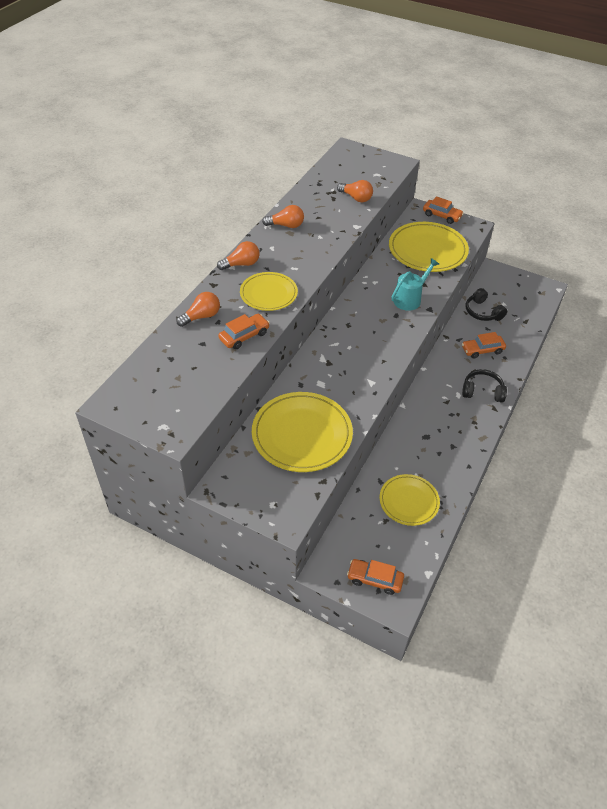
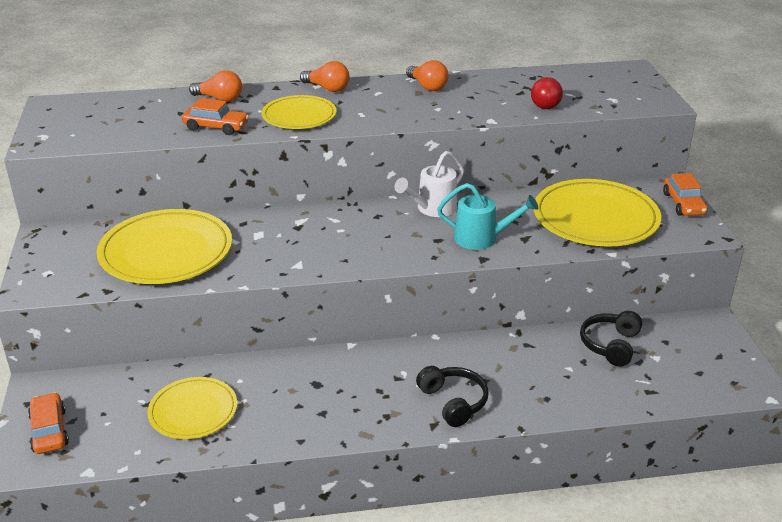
camera: 55 degrees right, 15 degrees down
(356, 198) = (544, 103): orange light bulb -> red light bulb
(362, 300) = (432, 209): none -> white watering can
(482, 350) = (534, 372): orange car -> none

